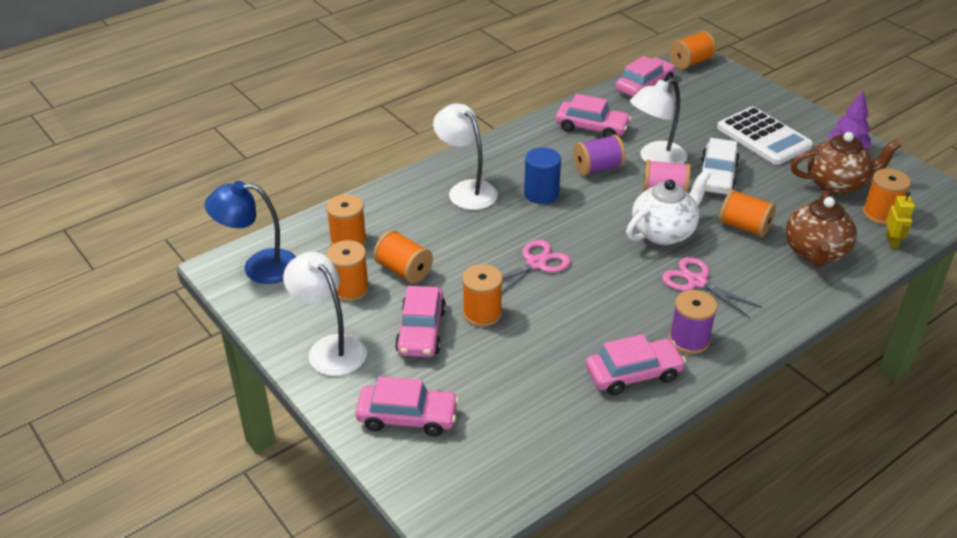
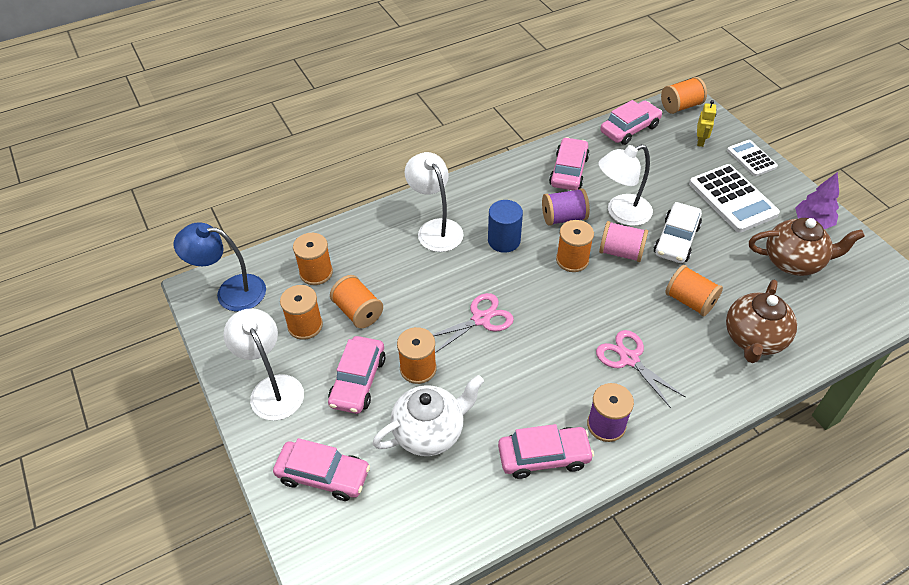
camera: 10 degrees right, 10 degrees up
(592, 128) = (568, 171): pink car -> pink car turned 105 degrees counterclockwise
(664, 232) = (610, 298): white teapot -> white teapot (429, 432)
(773, 101) = (751, 158): none -> white calculator
(880, 214) = (830, 301): orange spool -> orange spool (572, 260)
(892, 242) = (834, 336): yellow robot -> yellow robot (700, 141)

